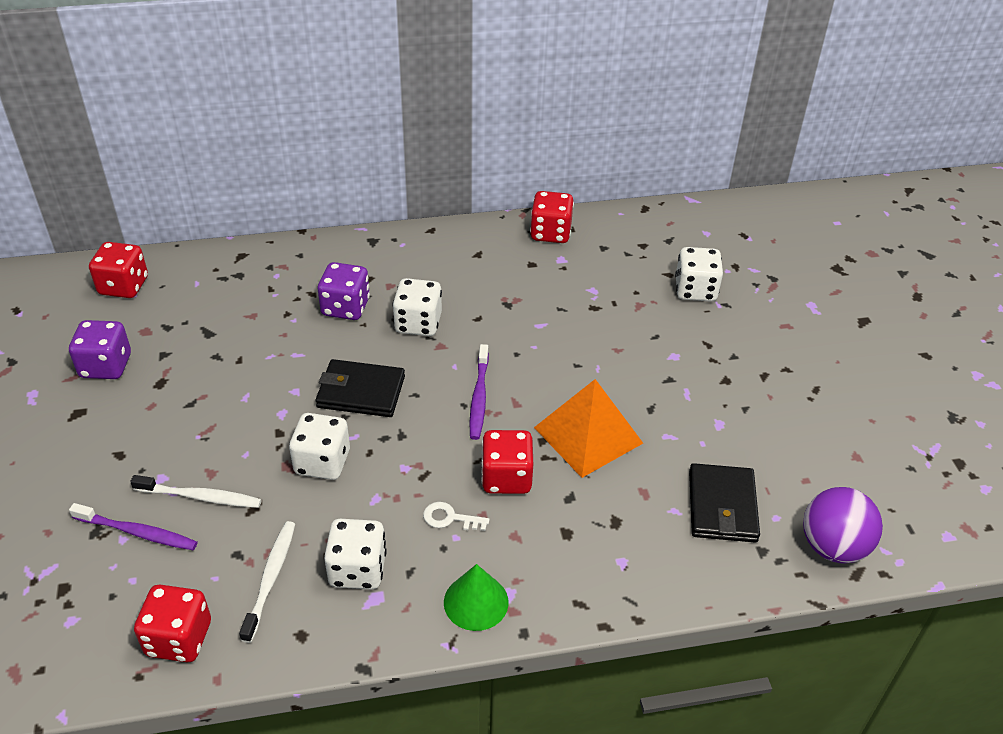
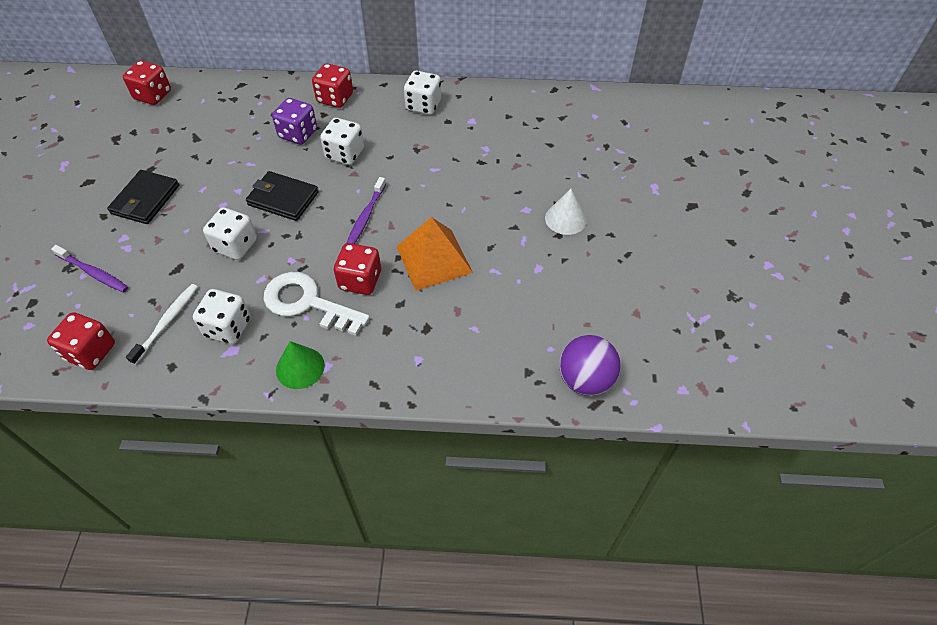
camera: 15 degrees right, 10 degrees up
(106, 366) = (119, 151): purple dice -> none
(200, 497) = (144, 255): white toothbrush -> none
(449, 518) = (307, 303): white key -> white key, size x2.28
(550, 233) = (472, 99): red dice -> red dice (335, 98)
(695, 290) = (565, 160): white dice -> white dice (423, 105)
(722, 506) = (512, 332): black wallet -> black wallet (145, 200)
(726, 359) = (565, 219): none -> white cone

